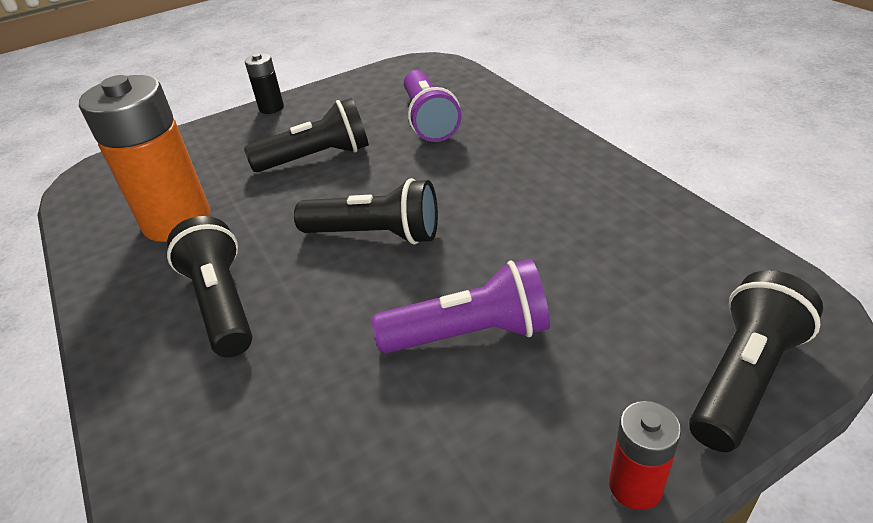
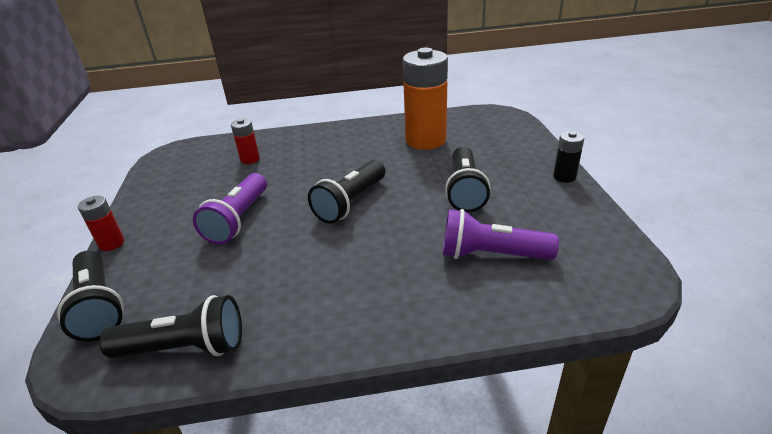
camera: 110 degrees right, 5 degrees down
(222, 303) = (339, 152): black flashlight -> black flashlight (185, 348)
(262, 434) = (250, 159): none -> red battery

